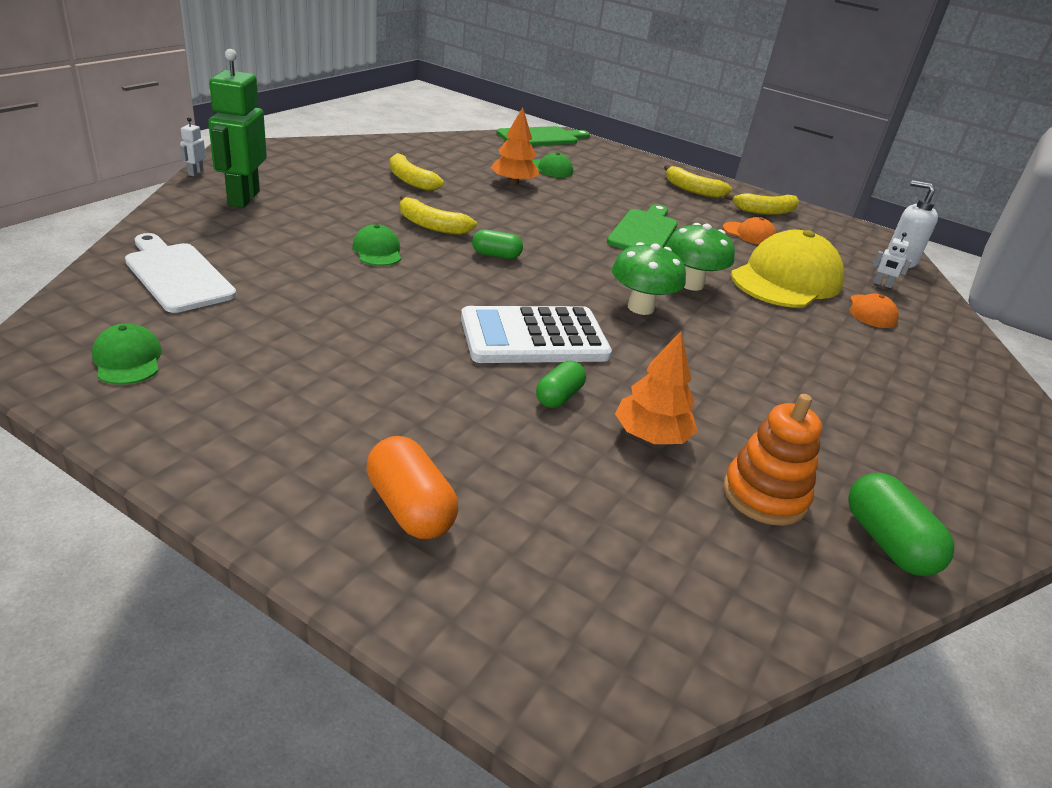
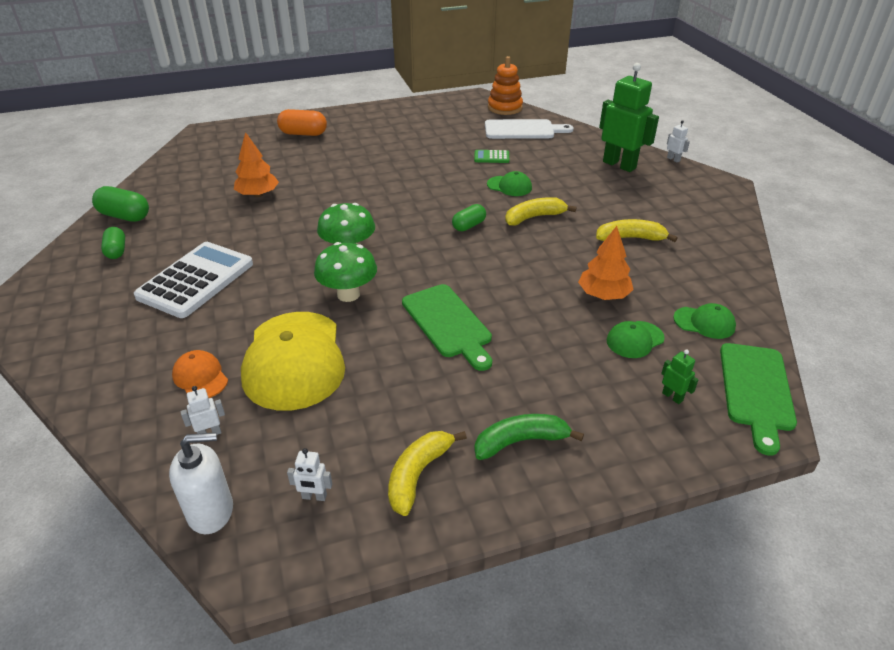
camera: 135 degrees right, 5 degrees up
(128, 359) = (454, 110): green cap -> green cap (704, 322)
(305, 279) = (491, 157): none -> green calculator
(534, 337) = (365, 199): white calculator -> white calculator (196, 280)
(559, 397) = (313, 184): green capsule -> green capsule (116, 251)
(584, 156) = (672, 397): none -> green robot
(692, 190) = (520, 441): yellow banana -> green banana
(749, 234) = (383, 405): orange cap -> none
(764, 495) = (189, 202): orange stacking toy -> orange stacking toy (505, 108)
(832, 235) = (314, 497): none -> white robot

